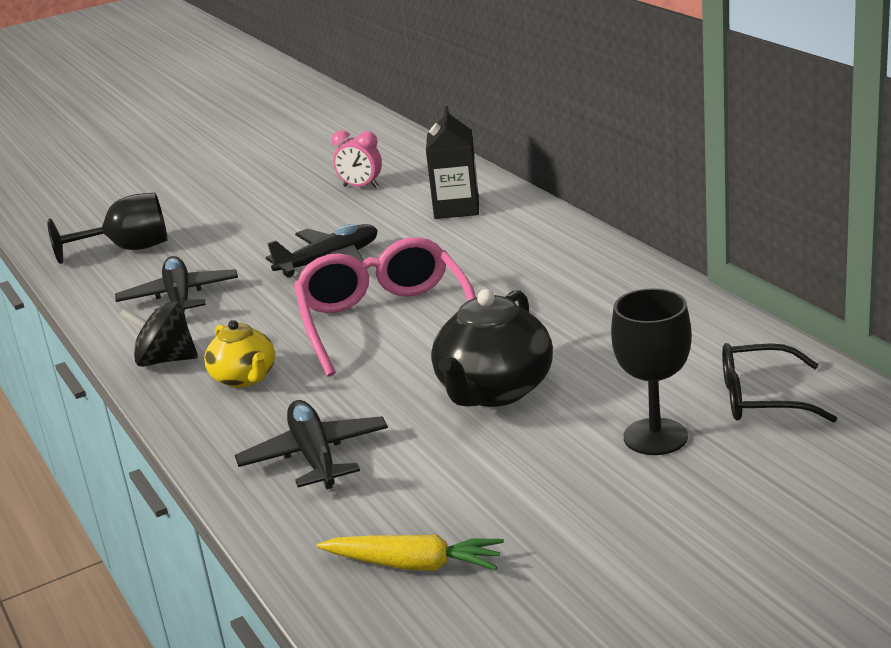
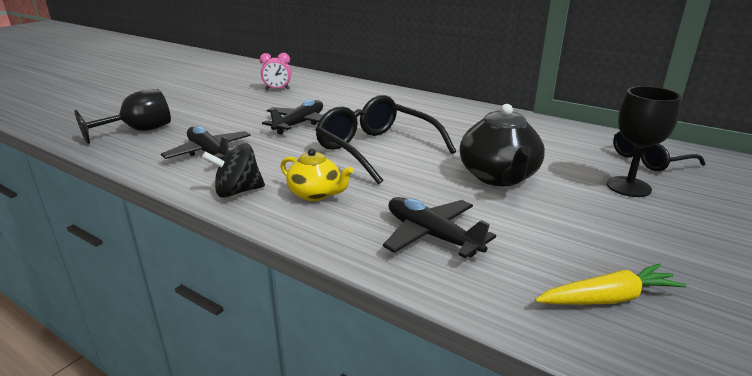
camera: 30 degrees left, 0 degrees up
(385, 320) = (376, 149): pink glasses -> black glasses
(456, 208) = (350, 94): black carton -> none

